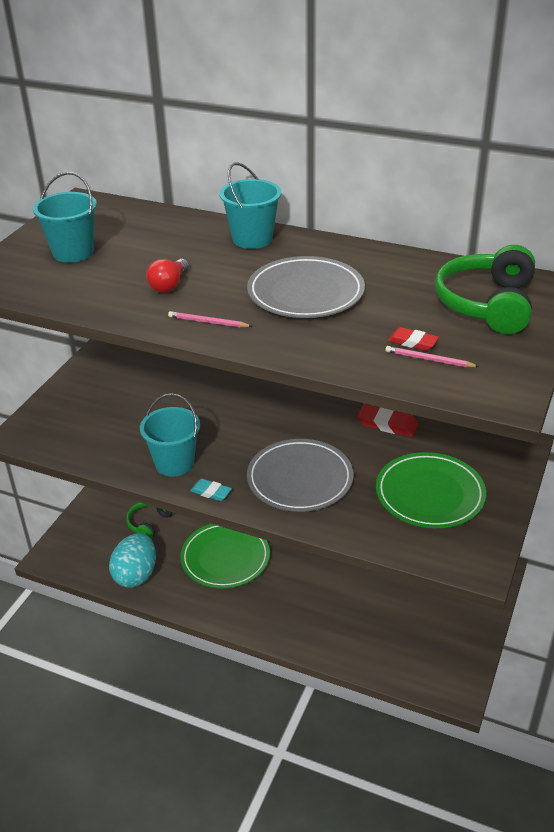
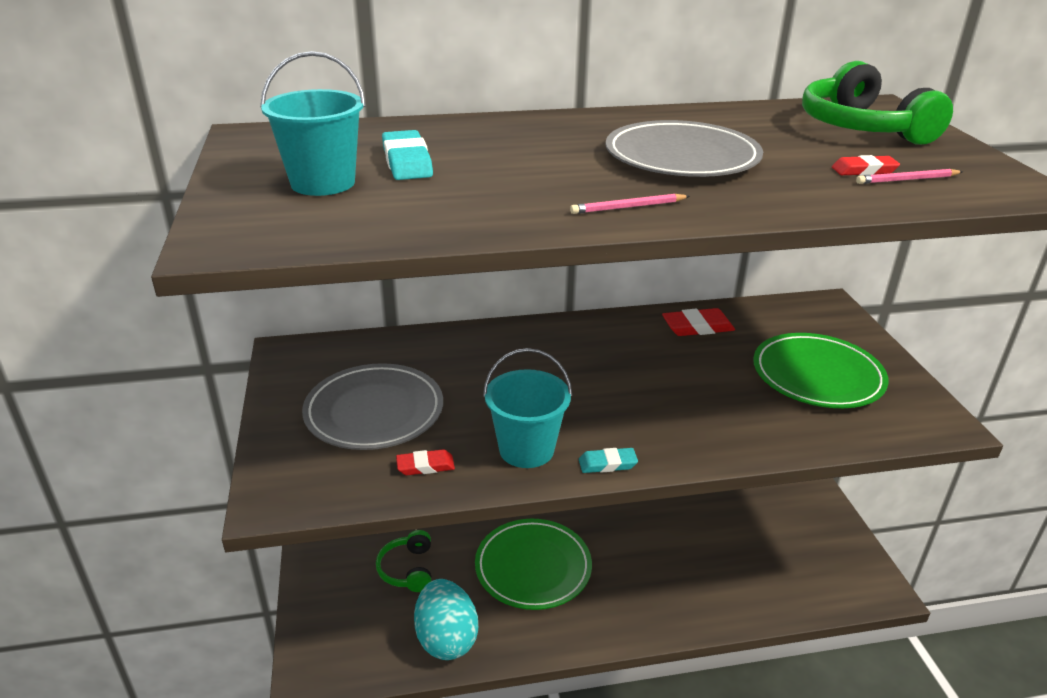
camera: 35 degrees left, 5 degrees down
(109, 449) = (425, 466): none -> red eraser
(136, 248) = (407, 162): none -> turquoise eraser
(169, 285) = (514, 185): red light bulb -> none
(252, 239) = (535, 126): turquoise bucket -> none
(300, 479) = (683, 410): grey plate -> grey plate (374, 411)

